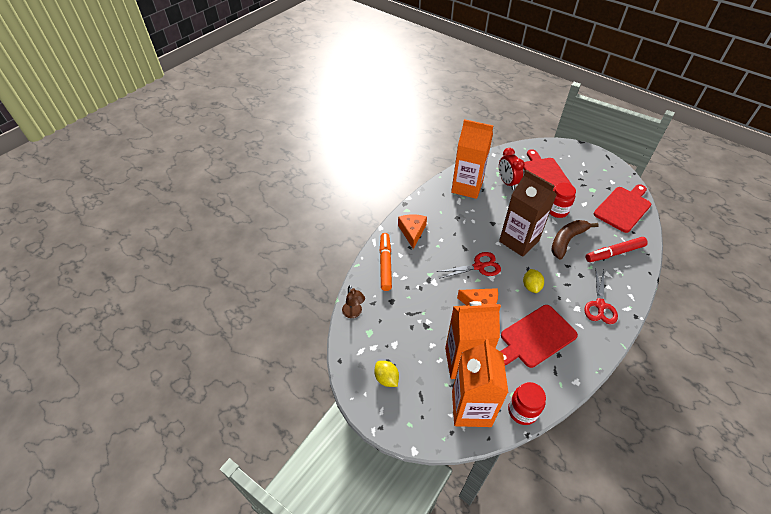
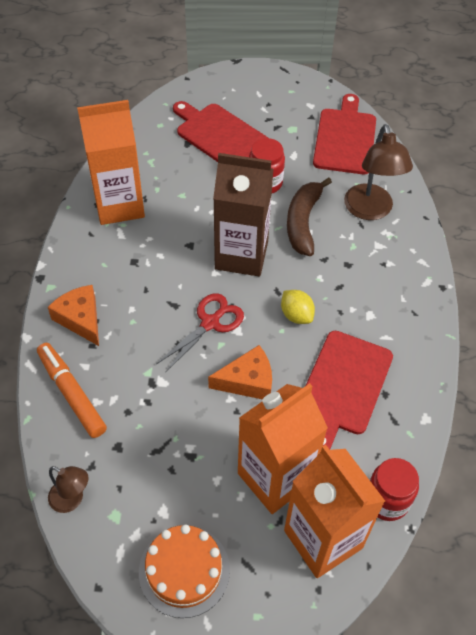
camera: 35 degrees left, 5 degrees up
(386, 378) = (184, 570): yellow lemon -> orange cake
(507, 182) = (172, 170): red clock -> none
(600, 305) = (394, 295): red scissors -> none
(614, 253) = (370, 210): red marker -> brown lamp

